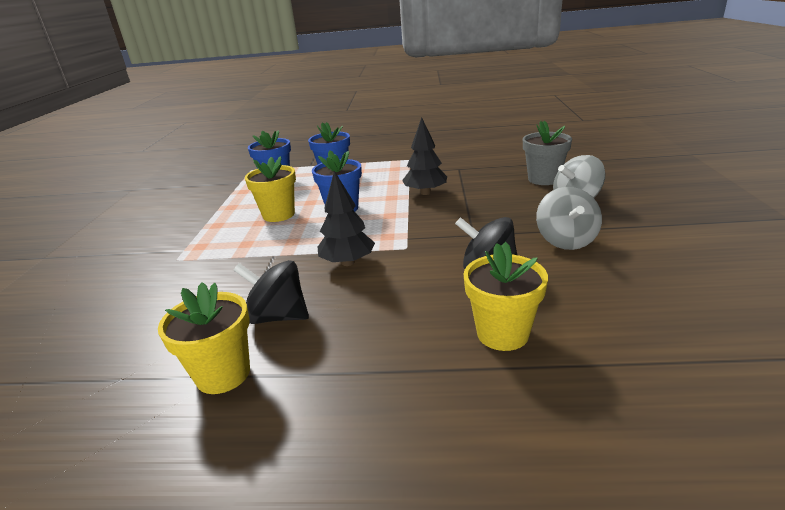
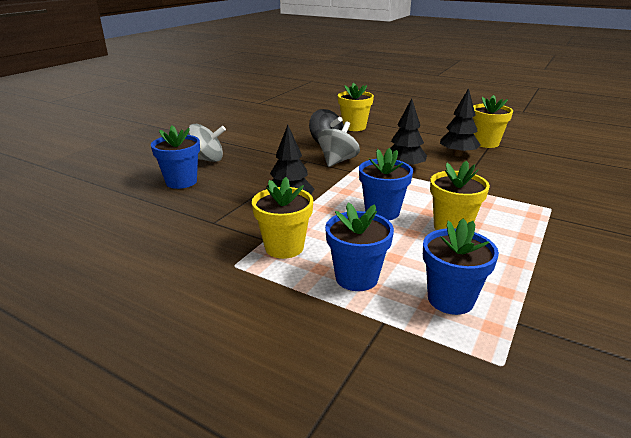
camera: 155 degrees left, 0 degrees up
(278, 316) = (457, 154): black spinning top -> black tree
(392, 172) = (284, 247): none -> yellow flower pot
(543, 179) = (181, 182): grey flower pot -> blue flower pot
(566, 240) = (265, 144): grey spinning top -> grey spinning top (337, 161)

